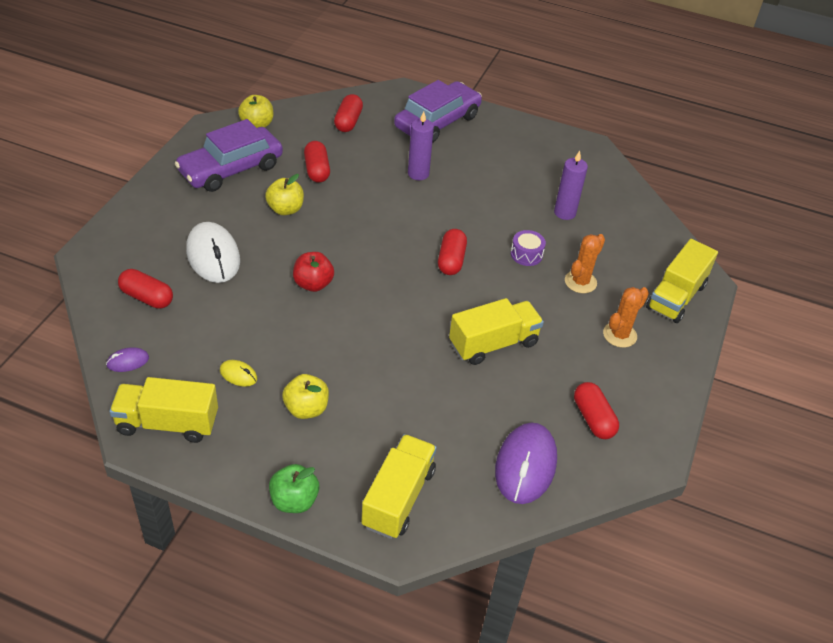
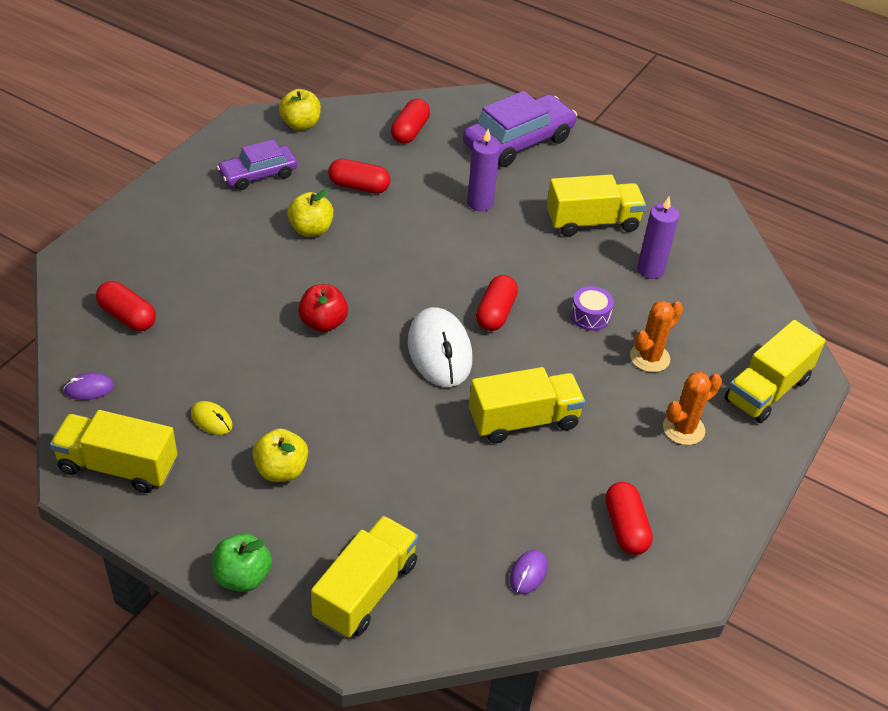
camera: 10 degrees right, 0 degrees up
(213, 256) = (214, 276): white mouse -> white mouse (440, 351)
(231, 169) = (258, 174): purple car -> purple car, size x0.62
(317, 170) = (359, 186): red capsule -> red capsule turned 75 degrees counterclockwise
(510, 180) = (592, 222): none -> yellow truck
(525, 466) = (528, 573): purple mouse -> purple mouse, size x0.46

